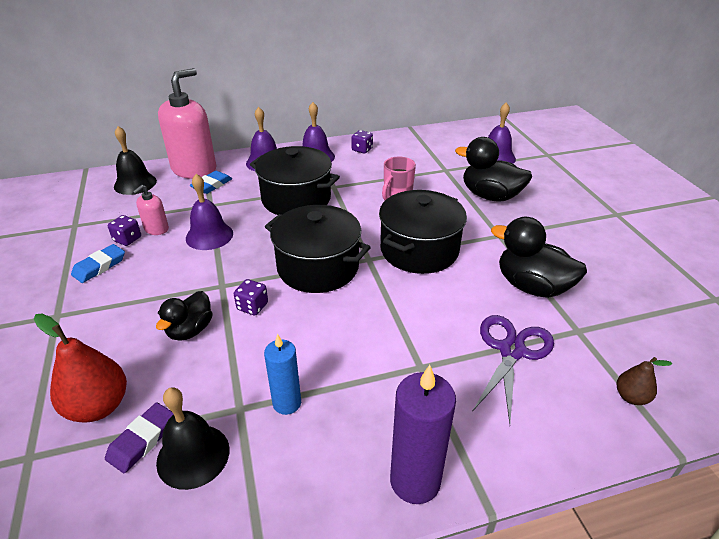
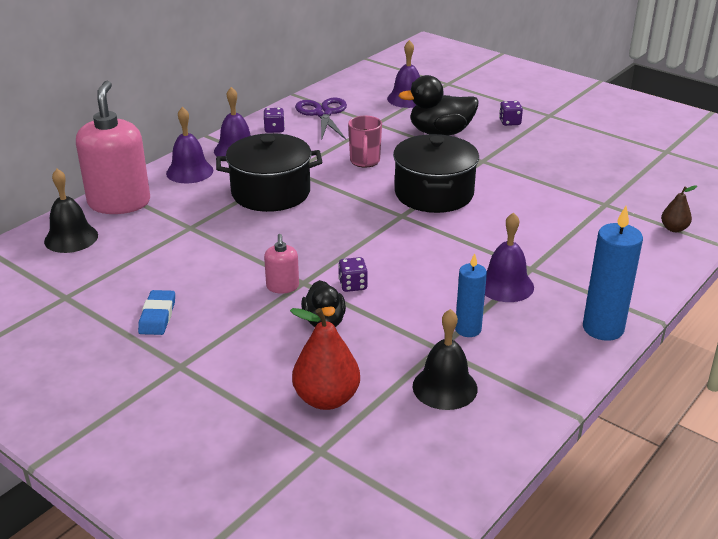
camera: 35 degrees left, 5 degrees down
(127, 239) = (149, 285): purple dice -> purple dice (509, 122)
(142, 440) = (394, 398): purple eraser -> none
(156, 229) = (166, 266): pink soap dispenser -> pink soap dispenser (282, 287)
(209, 235) = (230, 251): purple bell -> purple bell (505, 285)
(212, 185) = (163, 210): blue eraser -> none
(318, 267) = (368, 237): black pot -> none
(415, 481) = (603, 328): purple candle -> blue candle
(511, 351) = (578, 233): purple scissors -> purple scissors (323, 114)
(532, 286) = (546, 188): black duck -> none

